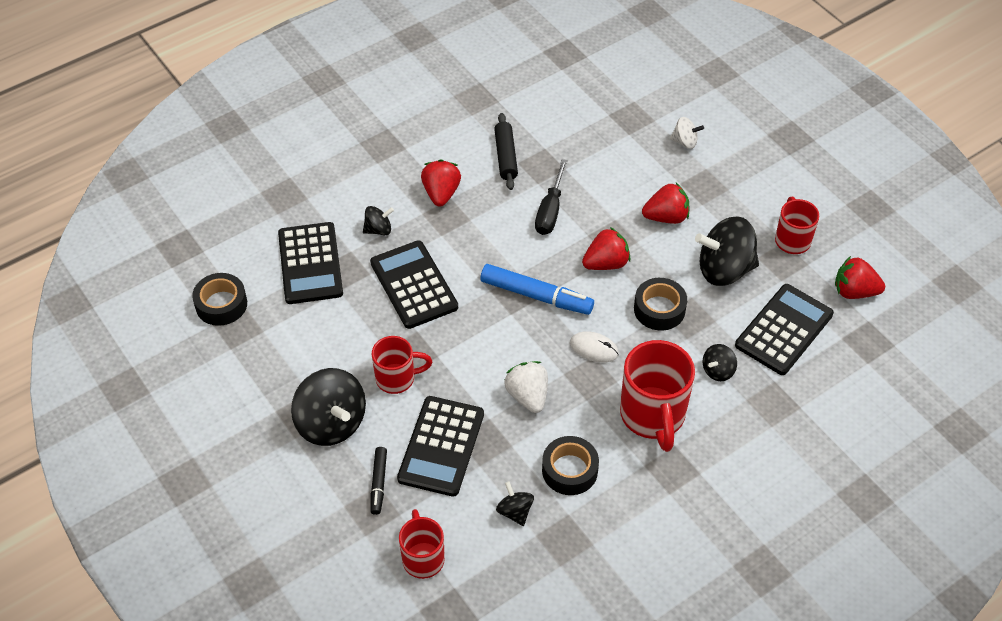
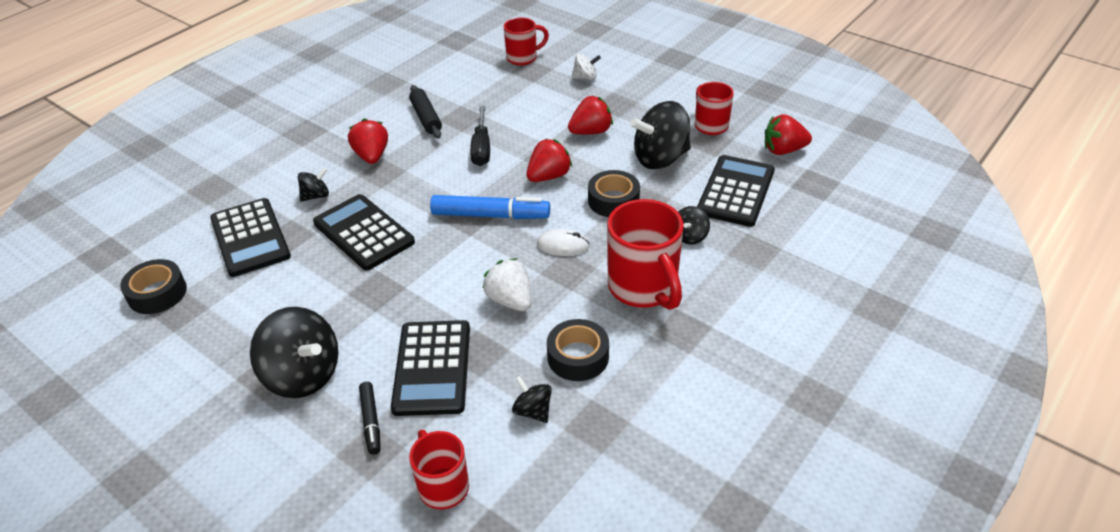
camera: 15 degrees left, 10 degrees down
(397, 378) = (366, 316): red mug -> red mug (523, 58)

